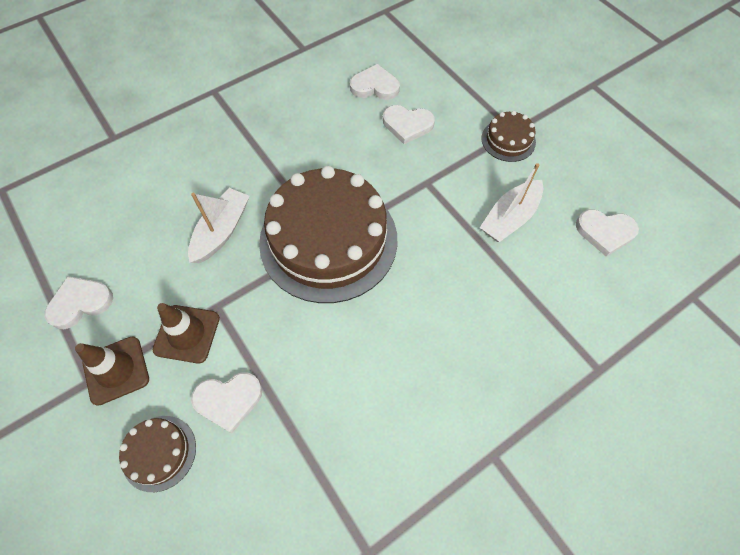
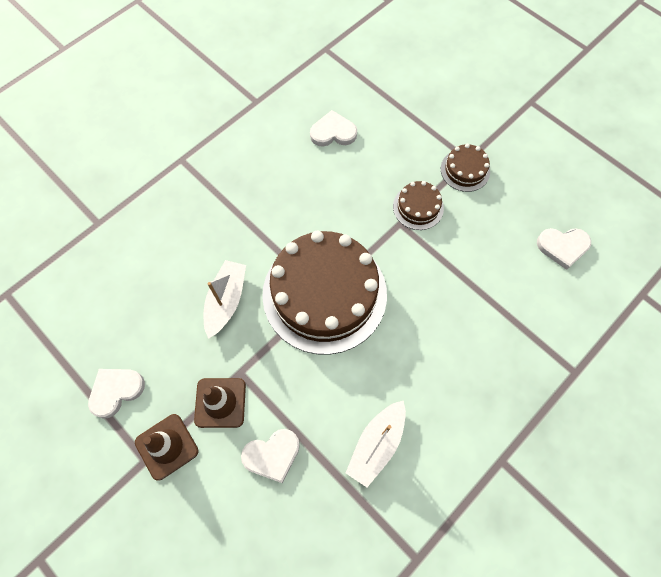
camera: 10 degrees left, 5 degrees up
(159, 453) = (224, 511): brown cake -> brown cake (418, 207)
(407, 125) = (371, 168): white heart -> none
(510, 218) = (479, 246): white boat -> white boat (376, 444)

